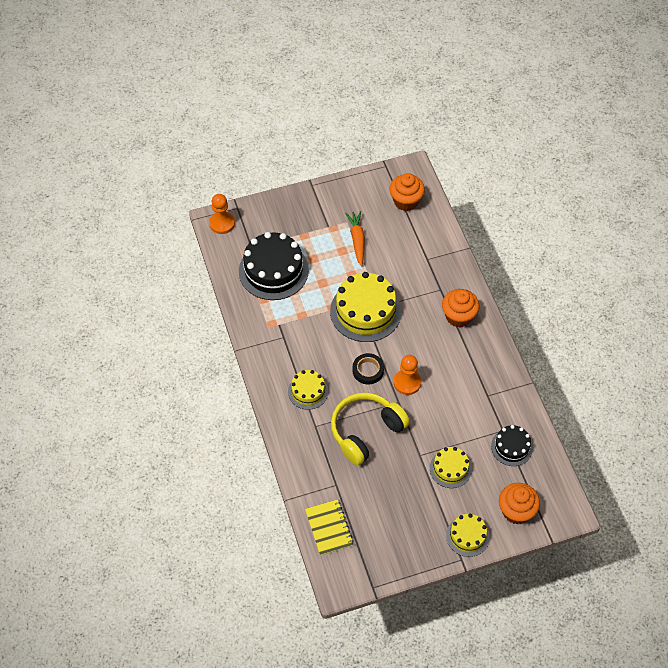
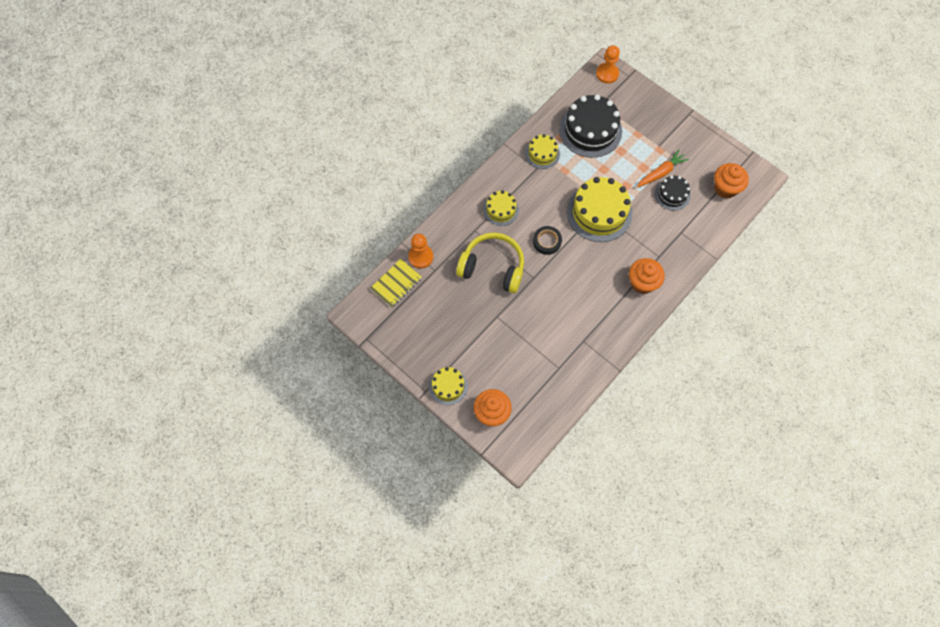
camera: 60 degrees right, 10 degrees up
(407, 382) = (555, 275): orange pawn -> orange pawn (421, 257)
(450, 469) = (499, 345): yellow cake -> yellow cake (542, 153)
(511, 447) = (547, 382): black cake -> black cake (672, 194)

